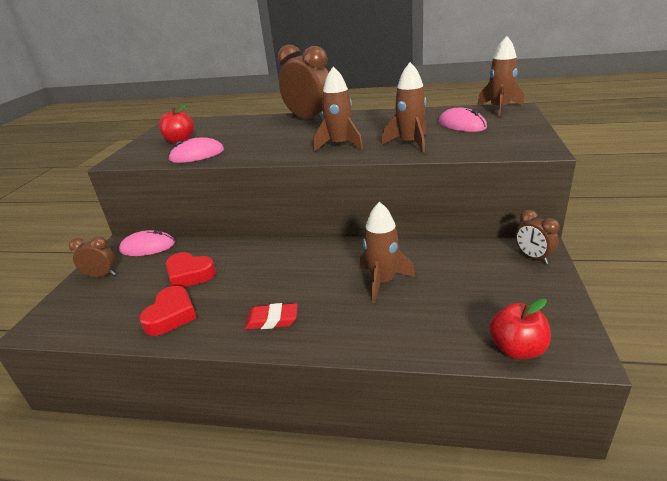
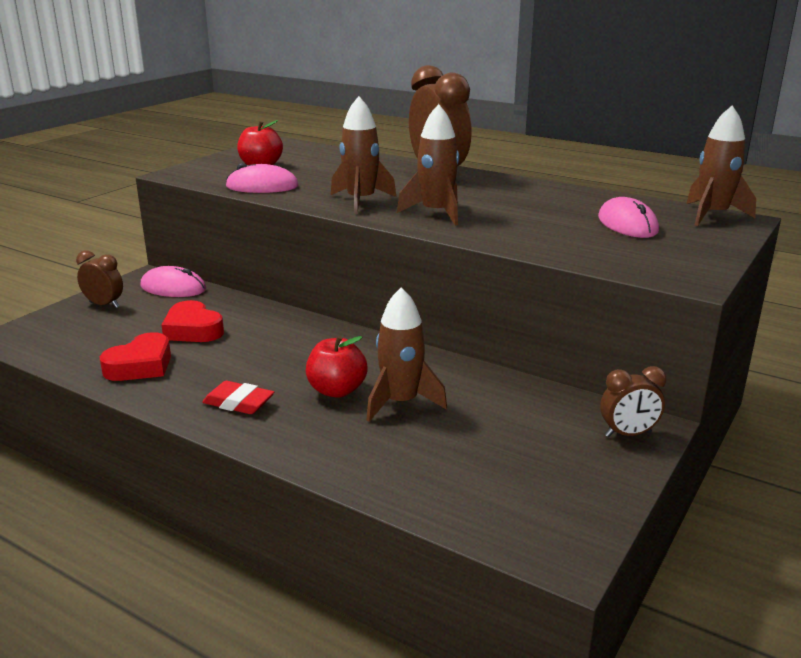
camera: 20 degrees right, 5 degrees down
(410, 144) = (525, 232): brown rocket -> brown rocket (361, 201)
(517, 349) = (489, 524): red apple -> red apple (337, 390)
(533, 257) = (628, 434): brown clock -> brown clock turned 90 degrees counterclockwise

